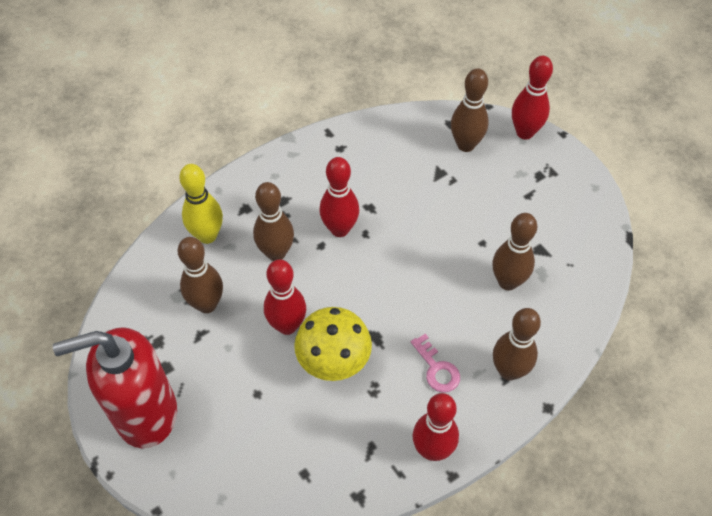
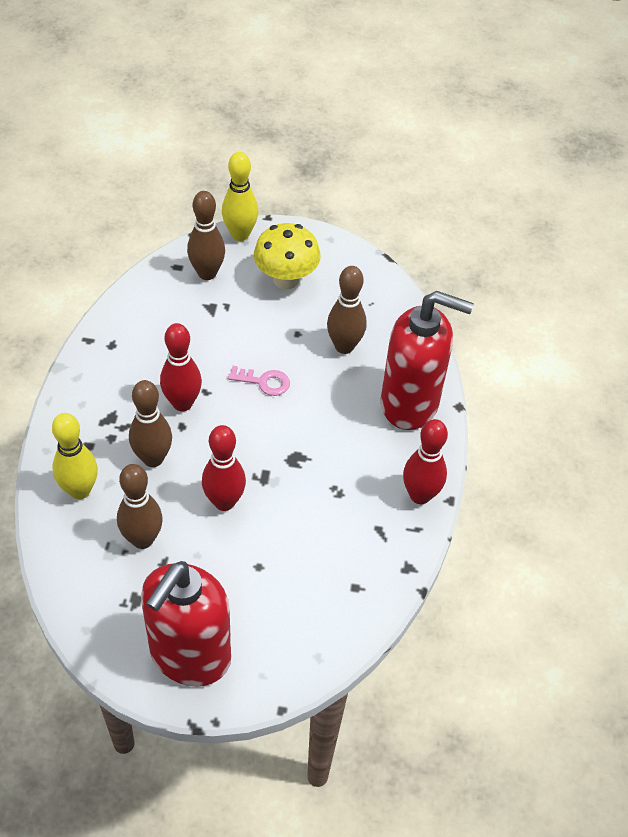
camera: 50 degrees left, 5 degrees down
(334, 362) = (288, 497): yellow mushroom -> yellow mushroom (286, 279)
(437, 369) = (363, 441): pink key -> pink key (264, 382)
(509, 371) = (410, 404): brown bowling pin -> red soap dispenser
(525, 132) = (240, 234): red bowling pin -> yellow bowling pin

